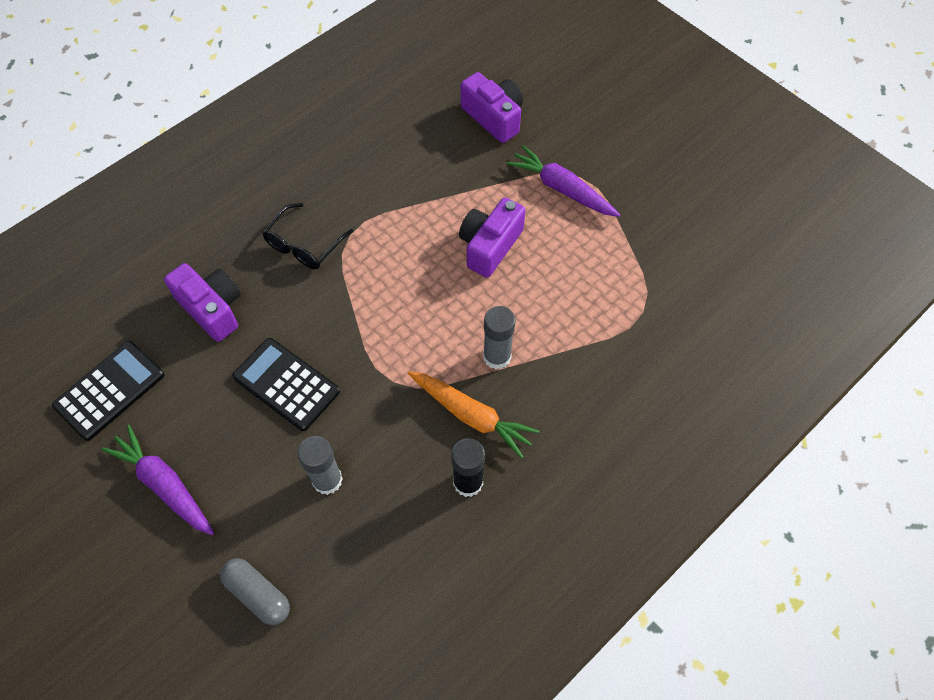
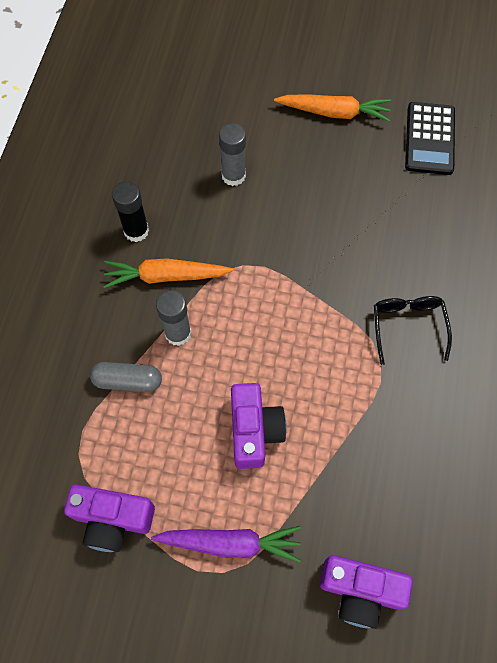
camera: 145 degrees right, 5 degrees up
(164, 484) = (334, 112): purple carrot -> orange carrot
(212, 309) = (423, 232): purple camera -> purple camera (112, 519)
(258, 594) = (221, 95): grey capsule -> grey capsule (128, 381)
(286, 384) = (317, 215): black calculator -> none

